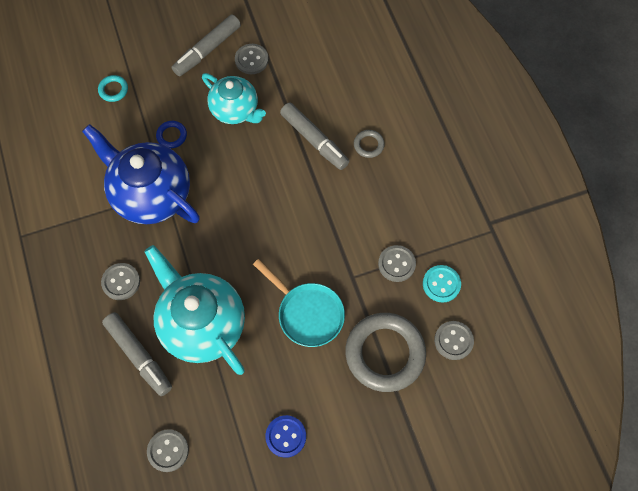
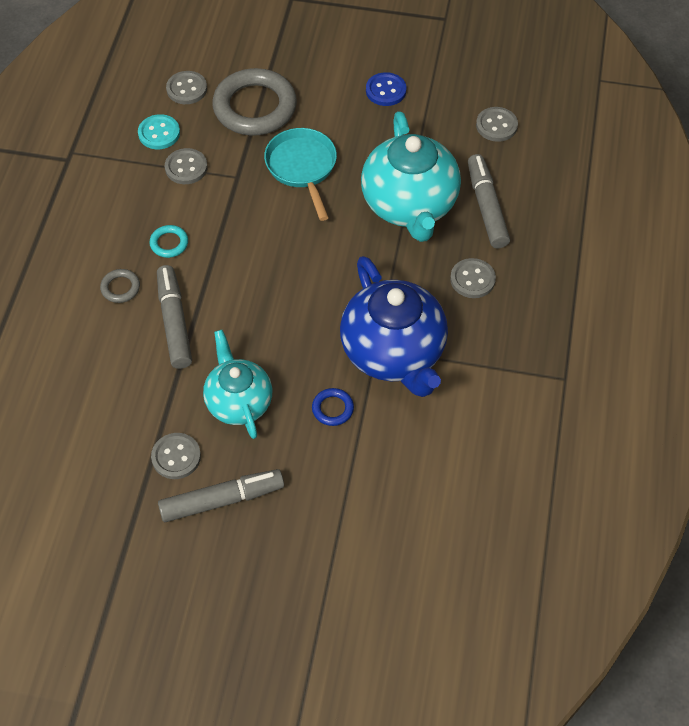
camera: 150 degrees left, 10 degrees down
(113, 90) = (372, 506): turquoise ring -> turquoise ring (169, 243)

